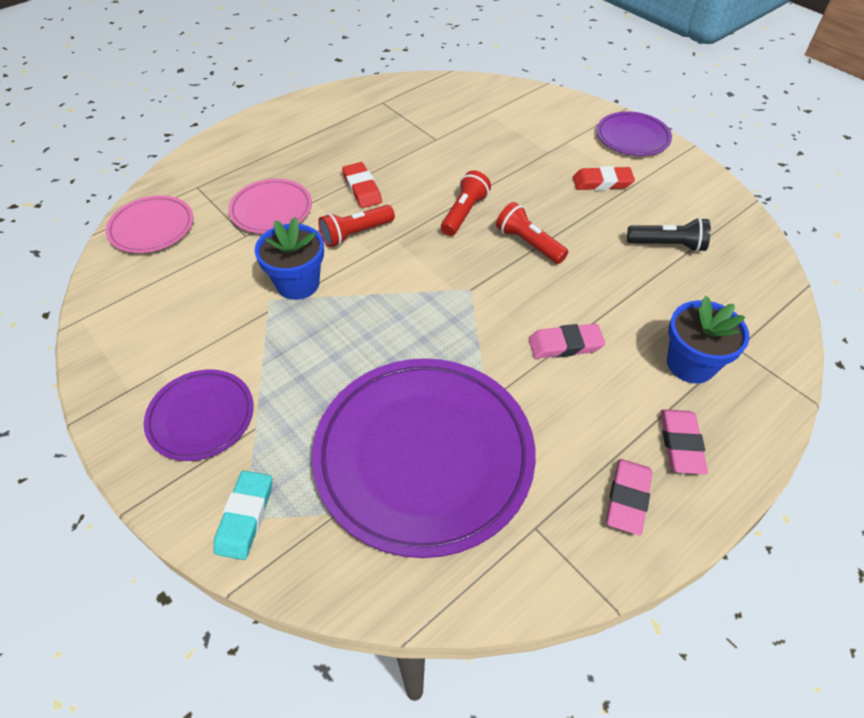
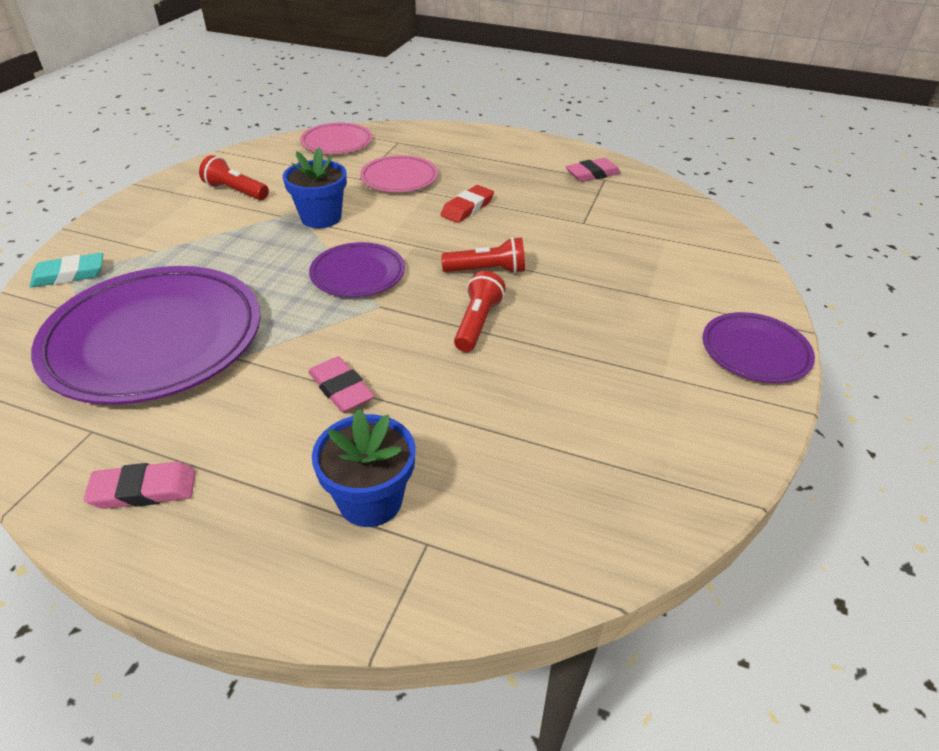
camera: 60 degrees right, 10 degrees down
(201, 417) = (157, 226): purple plate -> purple plate (358, 274)
(356, 234) = (404, 224): red flashlight -> red flashlight (235, 191)
(602, 182) = (636, 348): red eraser -> none
(667, 245) = (571, 432): black flashlight -> none
(681, 444) = (237, 519): pink eraser -> pink eraser (592, 174)

